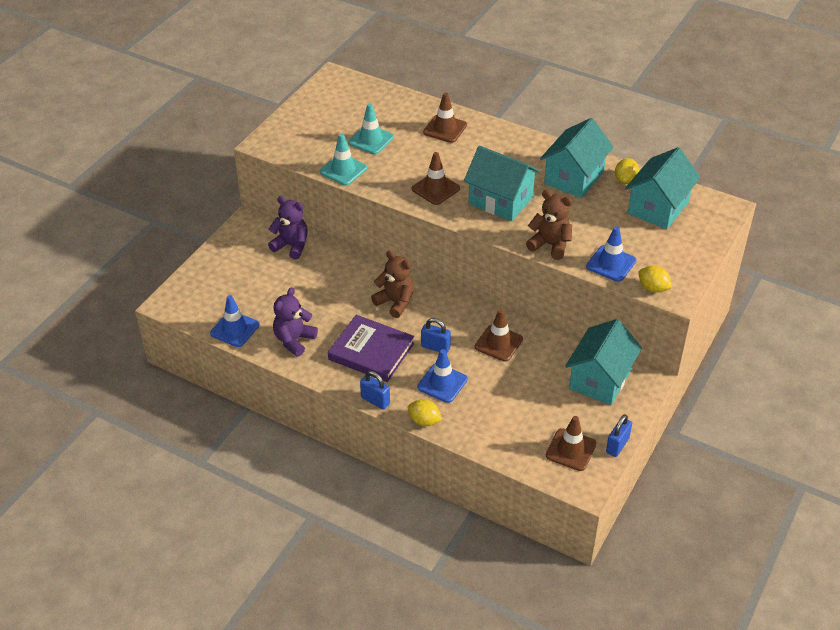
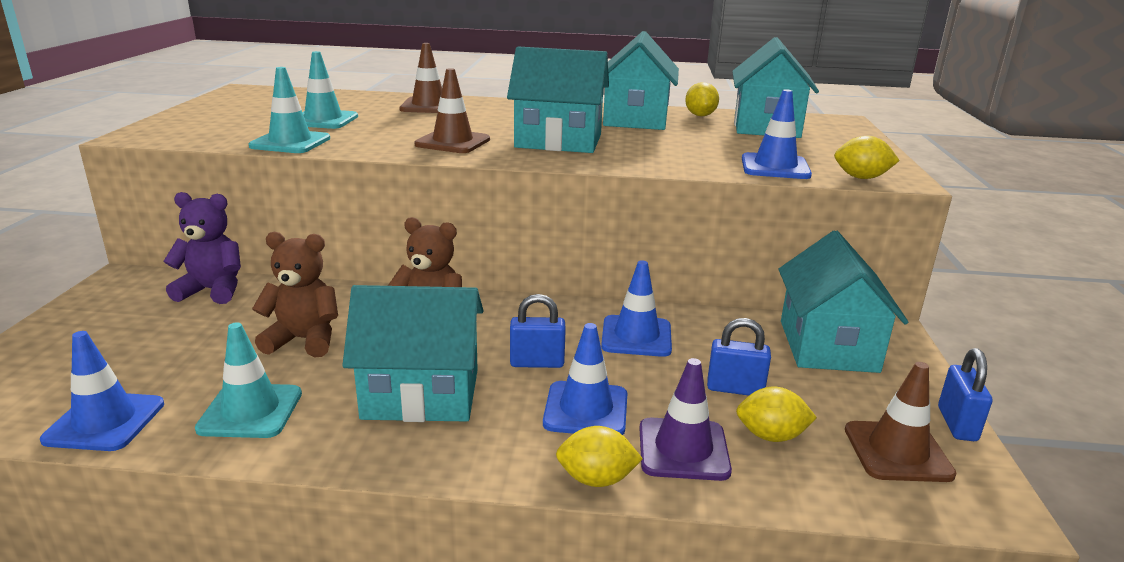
camera: 25 degrees left, 20 degrees down
(294, 340) = (250, 411): purple teddy bear -> turquoise traffic cone
(371, 351) = (421, 394): purple book -> turquoise house
(375, 400) = (472, 470): blue padlock -> blue padlock (735, 389)
(472, 418) = (683, 449): none -> purple traffic cone
(498, 343) = (636, 336): brown traffic cone -> blue traffic cone
(518, 424) = (771, 436): none -> yellow lemon
(550, 245) = (671, 163): brown teddy bear -> brown teddy bear (304, 340)

